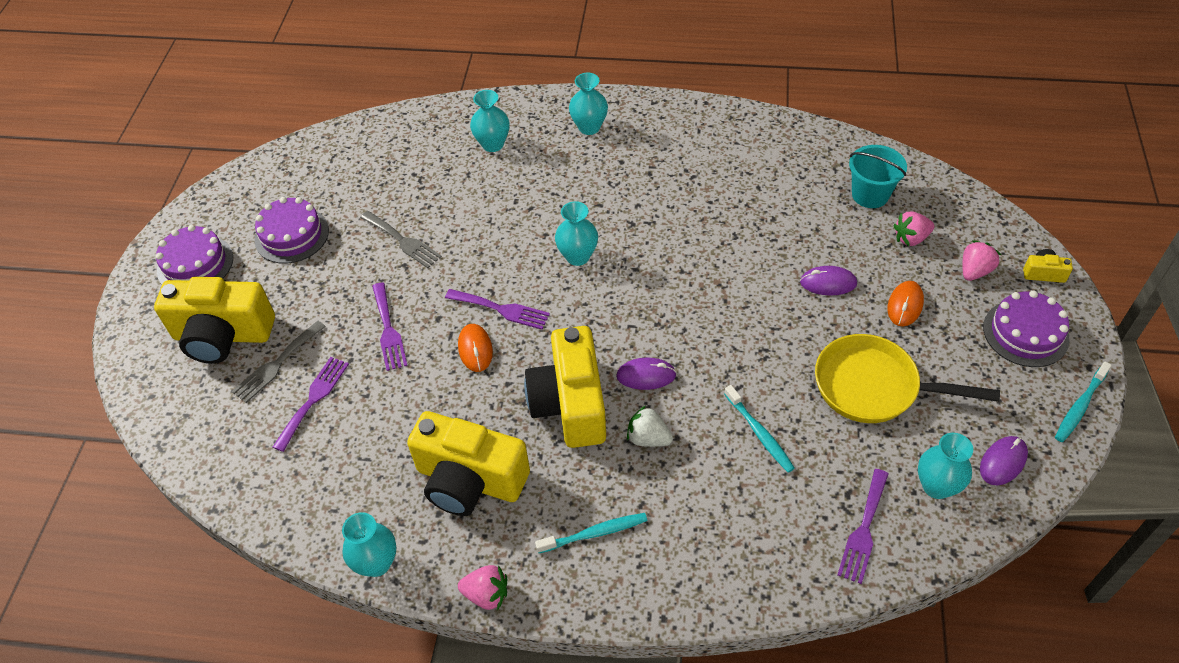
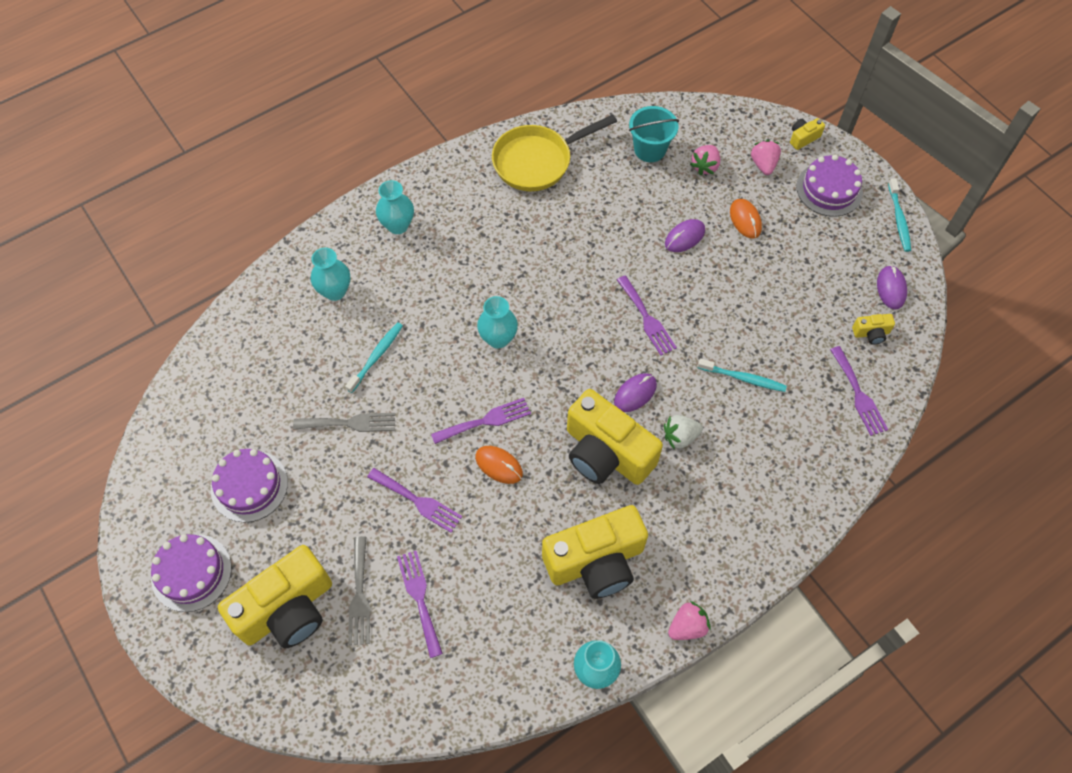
camera: 45 degrees left, 10 degrees up
(595, 533) = (711, 528): turquoise toothbrush -> turquoise toothbrush (376, 356)
(721, 324) = (647, 318): none -> purple fork
(874, 387) = (779, 293): yellow pan -> yellow pan (537, 161)
(936, 486) = (871, 333): turquoise vase -> yellow camera

